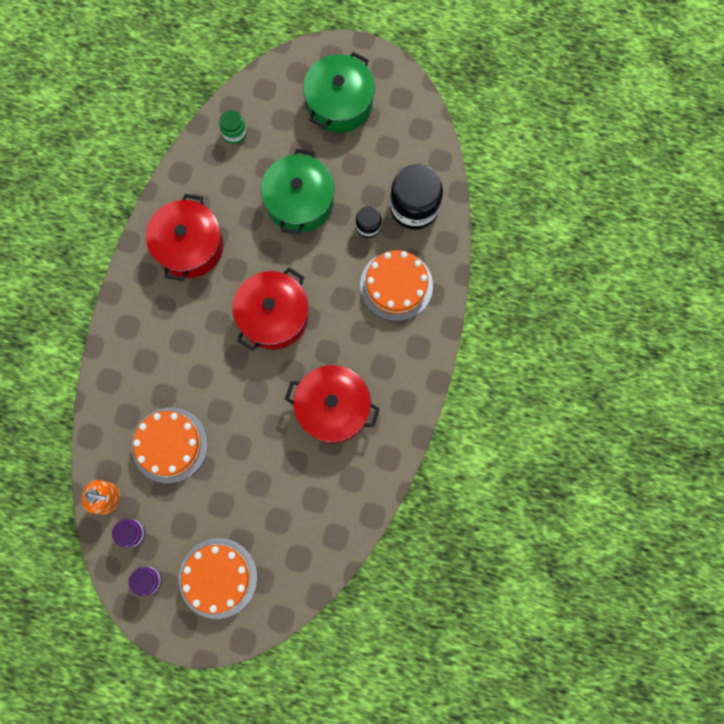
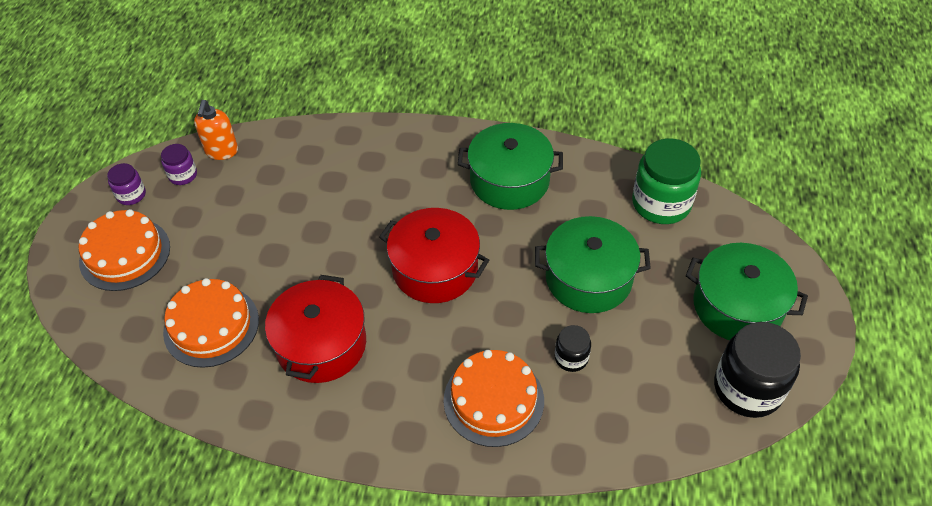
camera: 85 degrees right, 25 degrees down
(169, 445) = (277, 193): orange cake -> orange cake (211, 326)
(189, 246) = (509, 180): red pot -> green pot
(234, 133) = (661, 203): green jar -> green jar, size x1.97
(414, 207) = (611, 411): black jar -> black jar (747, 388)

